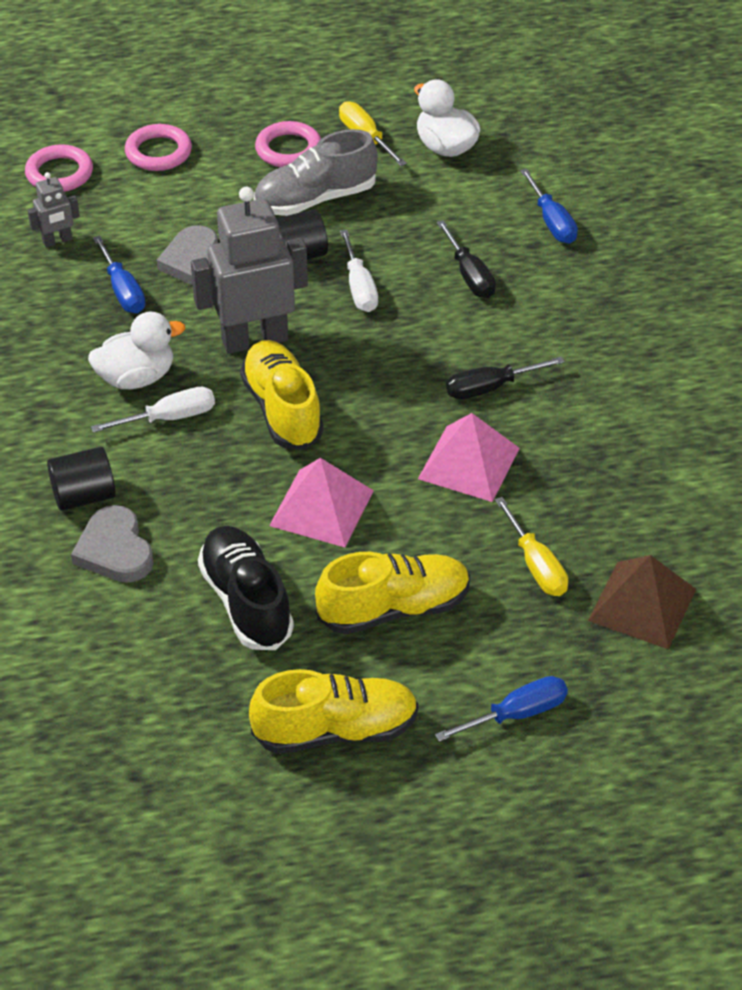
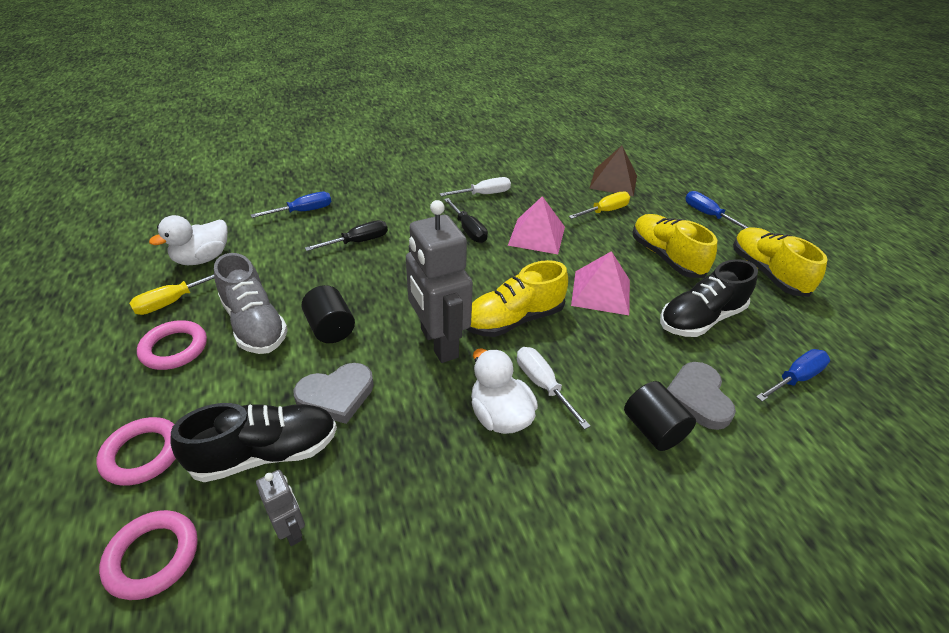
camera: 100 degrees left, 5 degrees down
(115, 550) = (697, 398): grey heart -> grey heart turned 120 degrees clockwise
(122, 290) = (378, 448): blue screwdriver -> blue screwdriver (795, 378)
(138, 221) = (266, 453): none -> black shoe
(359, 287) = (371, 291): white screwdriver -> white screwdriver (483, 194)

